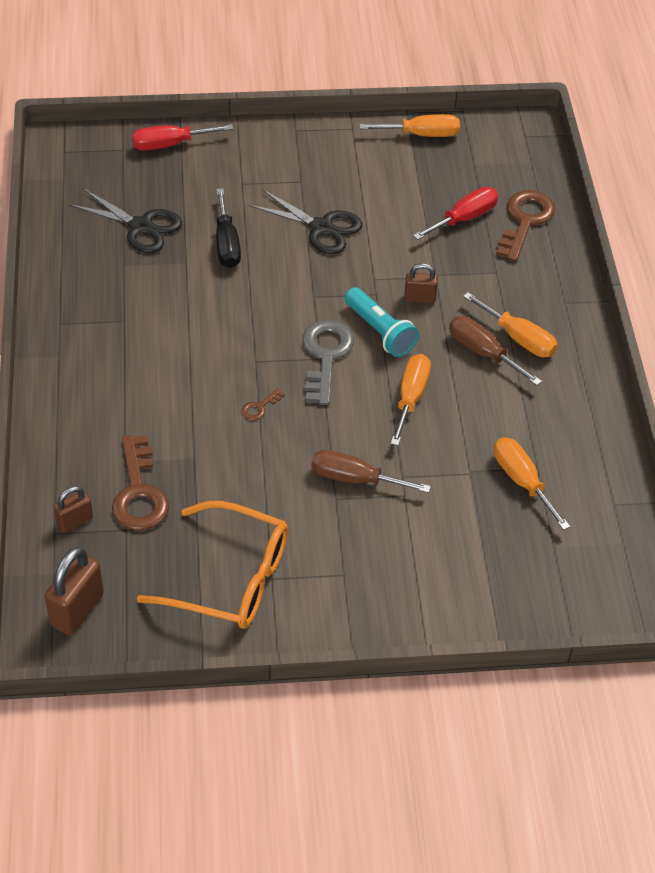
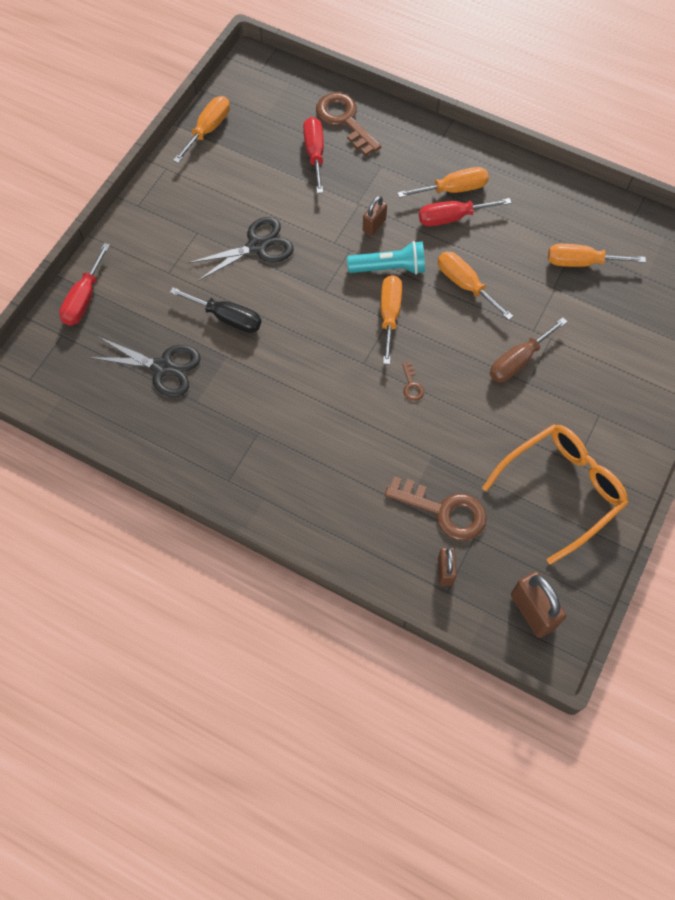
camera: 55 degrees left, 15 degrees up
(141, 226) = (163, 367): black scissors -> black scissors turned 45 degrees clockwise
(326, 356) = (389, 315): grey key -> orange screwdriver
(483, 352) = (452, 218): brown screwdriver -> red screwdriver

